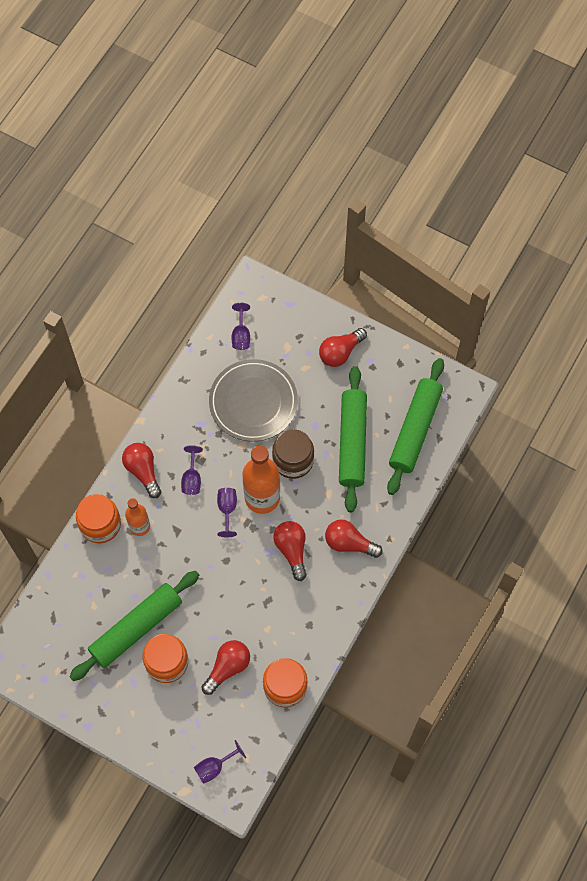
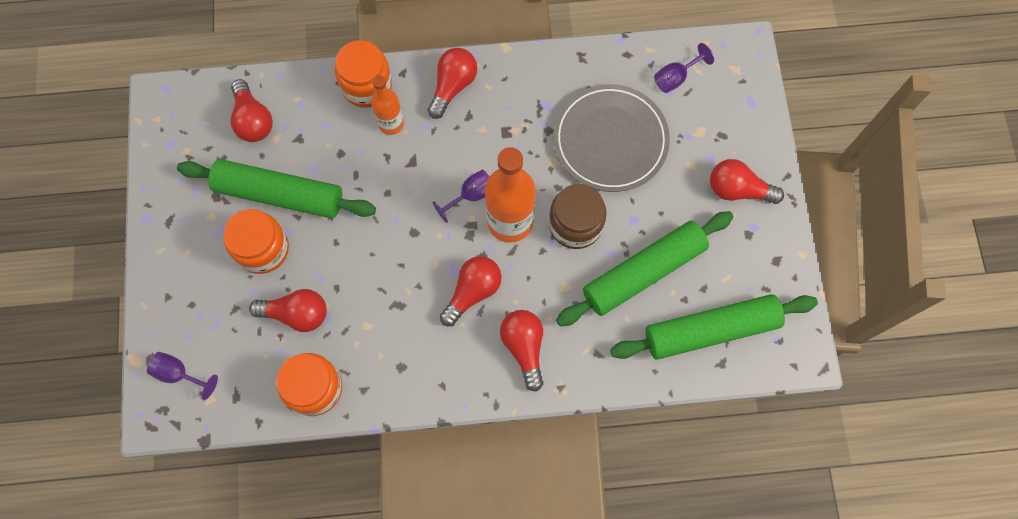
camera: 55 degrees right, 5 degrees up
(69, 613) = (253, 120): none -> red light bulb
(192, 479) = (479, 138): purple goblet -> none

